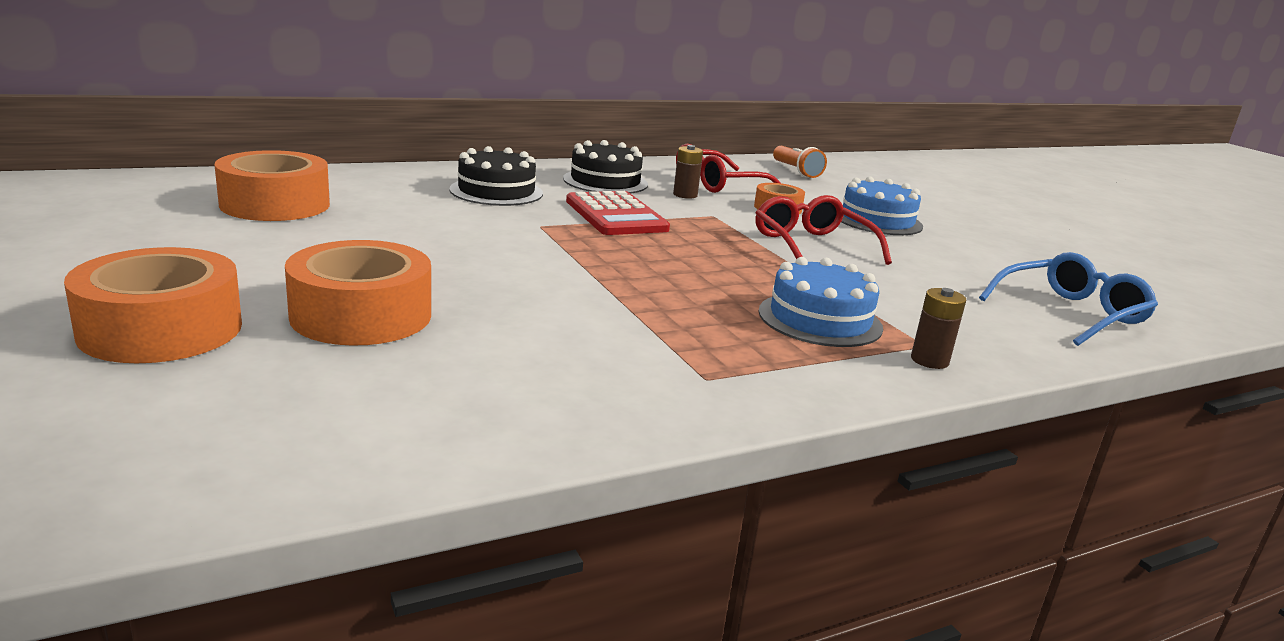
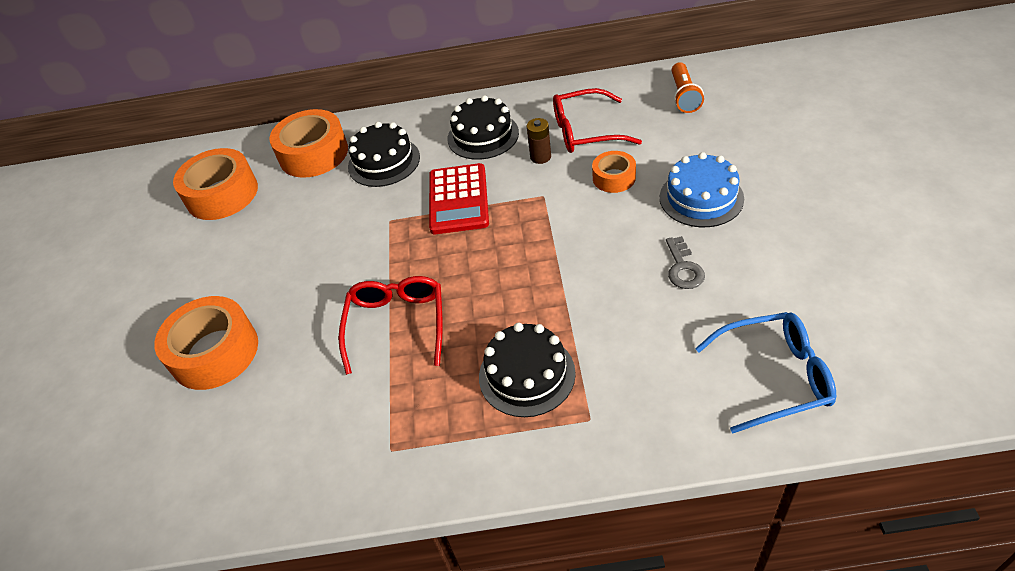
camera: 30 degrees right, 25 degrees up
(161, 329) = (105, 364): orange tape -> orange tape (313, 154)
(812, 246) = (601, 250): red glasses -> red glasses (397, 325)
(820, 319) = (526, 374): blue cake -> black cake
(908, 256) = (683, 268): none -> grey key
(929, 360) = (577, 443): brown battery -> none

